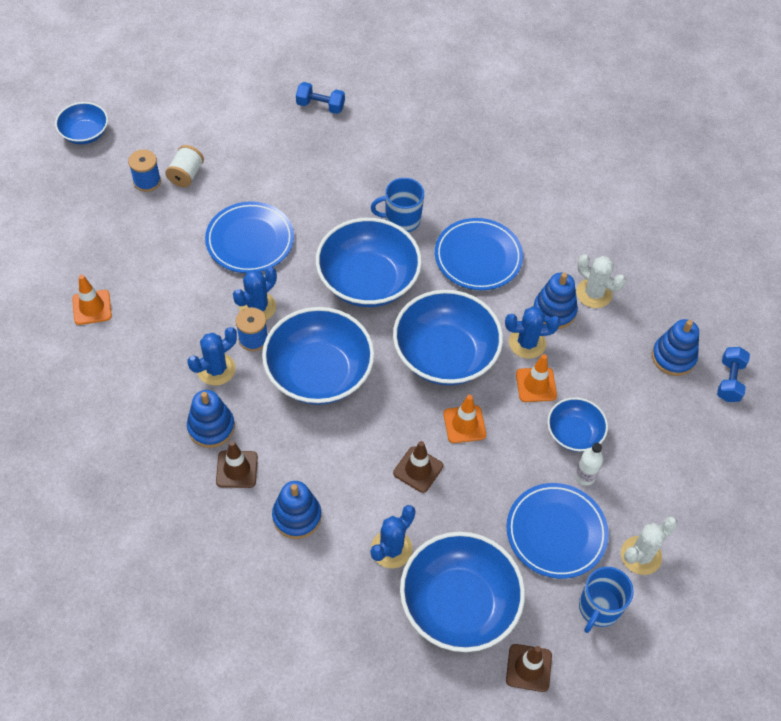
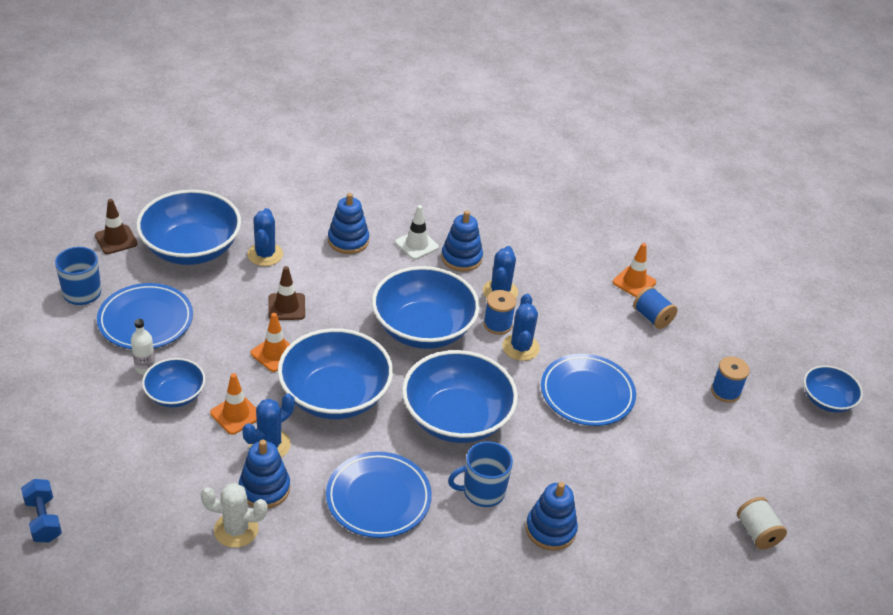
camera: 140 degrees right, 15 degrees down
(120, 268) = (652, 317): none -> blue spool
(186, 175) = (705, 416): white spool -> white spool (757, 532)
(237, 469) = (416, 245): brown traffic cone -> white traffic cone
(320, 106) = (684, 565): blue dumbbell -> none
(401, 220) = (482, 491): blue mug -> blue mug turned 150 degrees counterclockwise
(641, 555) = (65, 338): white cactus -> none
(673, 357) = (115, 511): blue stacking toy -> blue stacking toy (550, 529)

